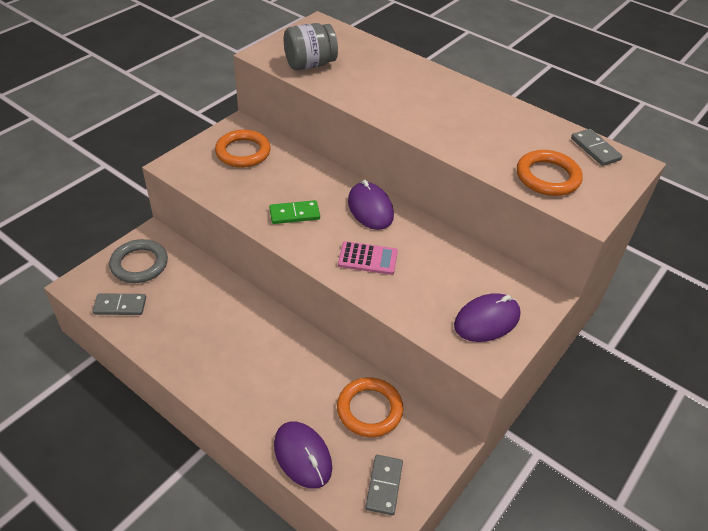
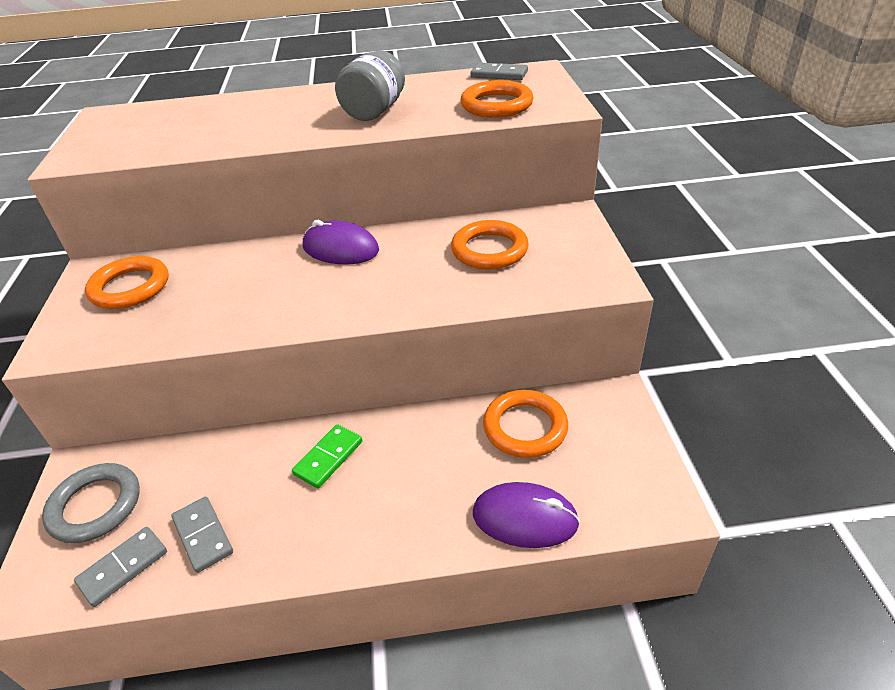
camera: 40 degrees left, 5 degrees down
(294, 214) = (269, 299): green domino -> green domino (328, 458)
(310, 64) = (142, 143): grey jar -> grey jar (374, 111)
(367, 258) = (396, 284): pink calculator -> none
(384, 485) = (621, 473): grey domino -> grey domino (203, 535)
(451, 279) = (489, 250): none -> orange ring
(487, 320) = (560, 257): purple mouse -> none

